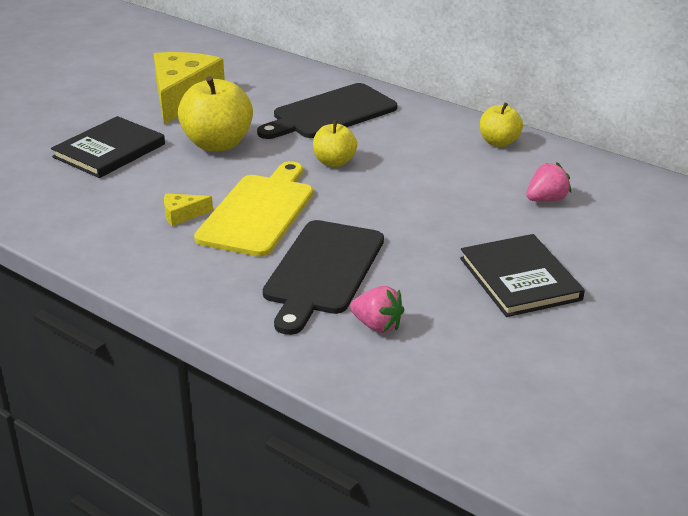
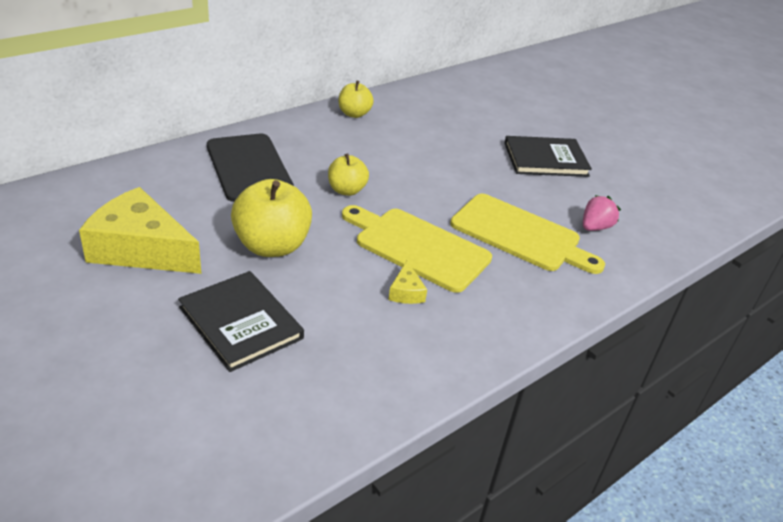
camera: 80 degrees left, 5 degrees up
(322, 271) = (520, 235): black cutting board -> yellow cutting board
(546, 199) = (447, 122): pink strawberry -> none

